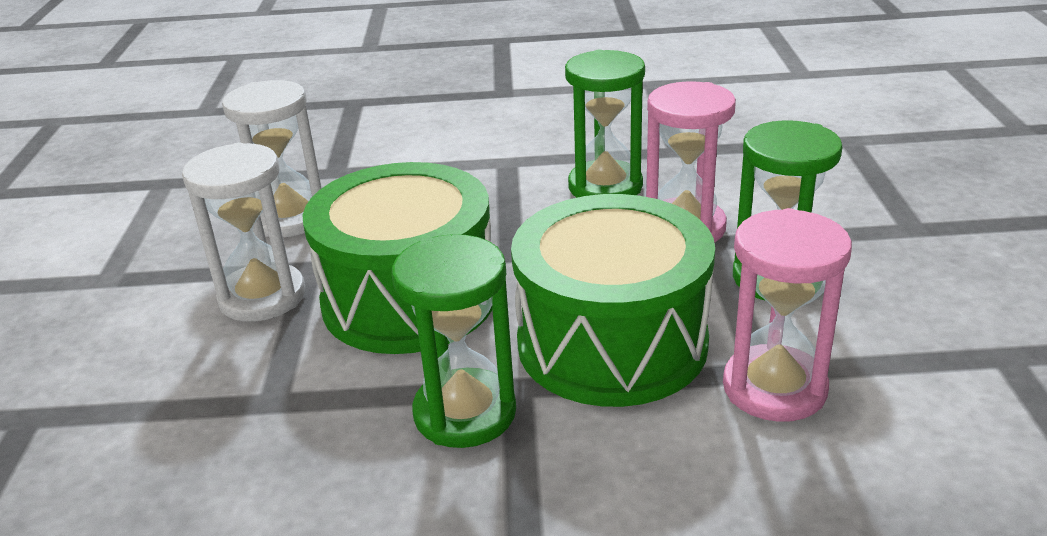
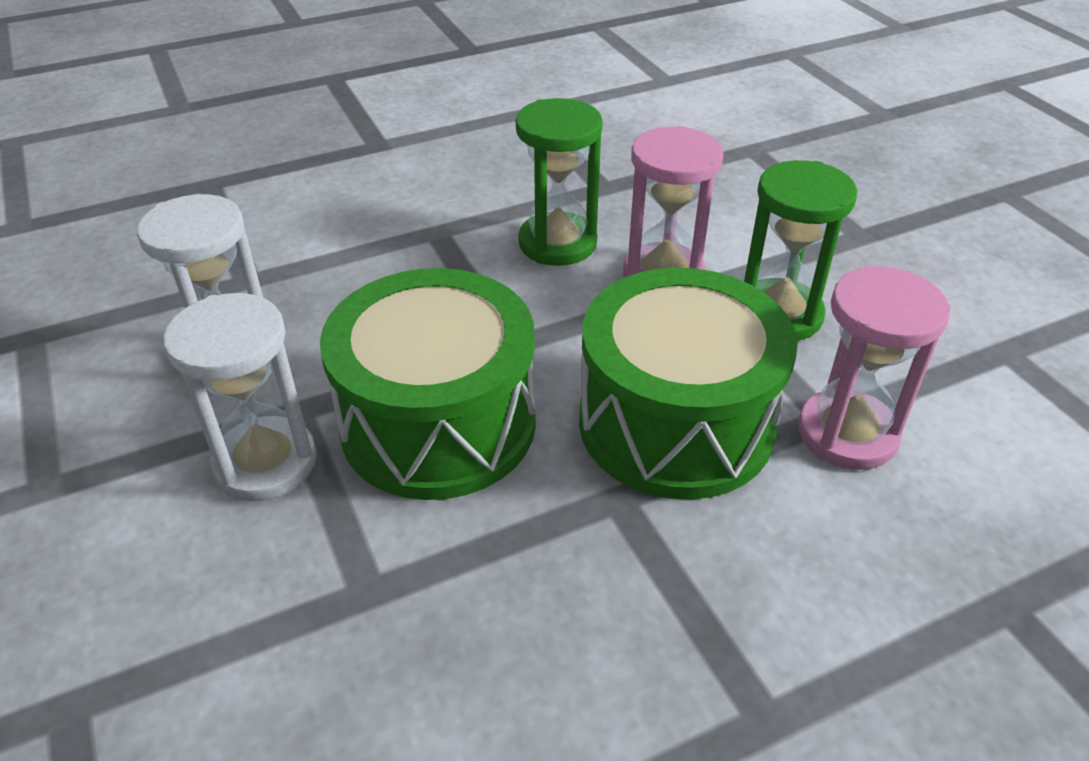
camera: 25 degrees left, 10 degrees up
(465, 413) = (584, 544): green hourglass -> none

